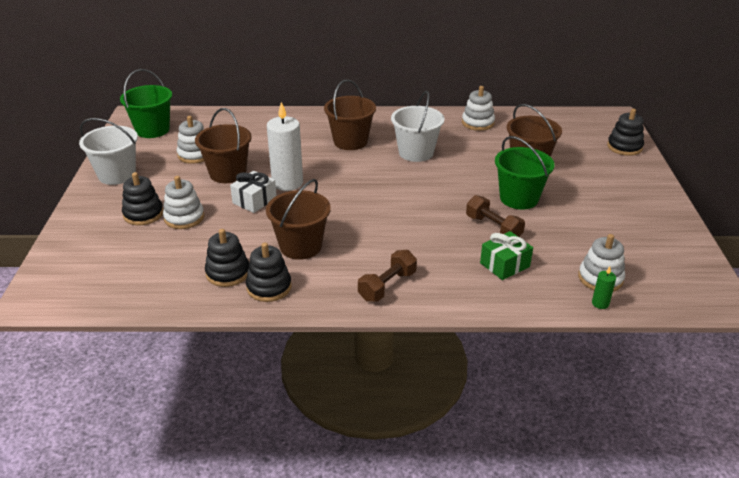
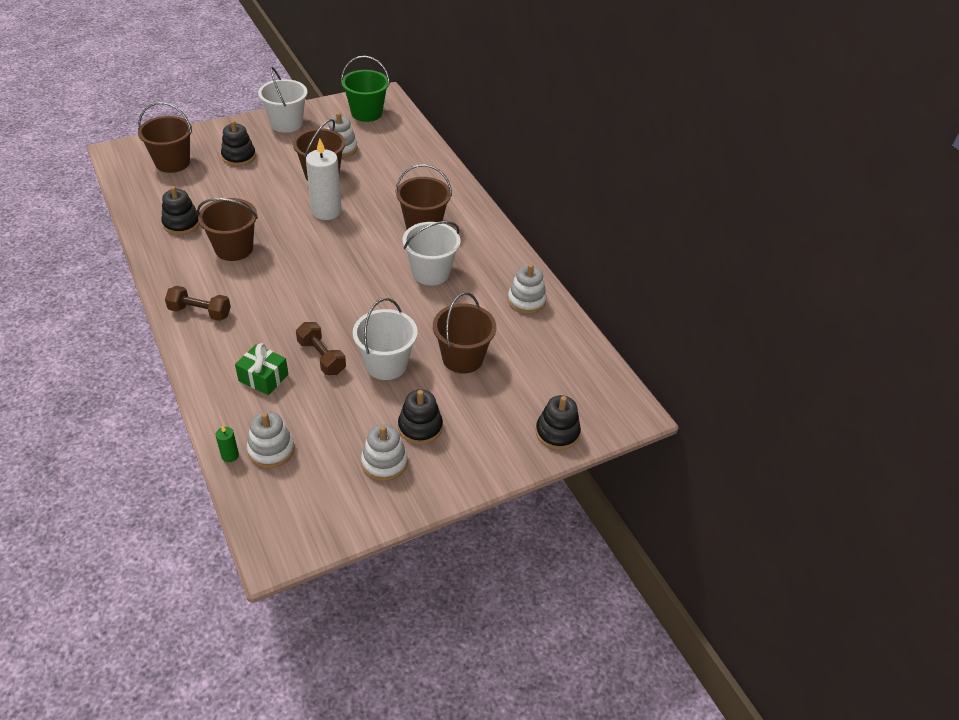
camera: 60 degrees right, 10 degrees up
(105, 260) = (172, 163): none -> brown bucket
(184, 218) = (244, 177): white stacking toy -> white stacking toy (384, 462)
(254, 200) = (288, 203): white gift -> none
(269, 287) = (172, 250): black stacking toy -> black stacking toy (420, 427)
(493, 228) = (321, 357): brown dumbbell -> brown dumbbell turned 60 degrees counterclockwise
(519, 198) = (386, 364): green bucket -> white bucket

